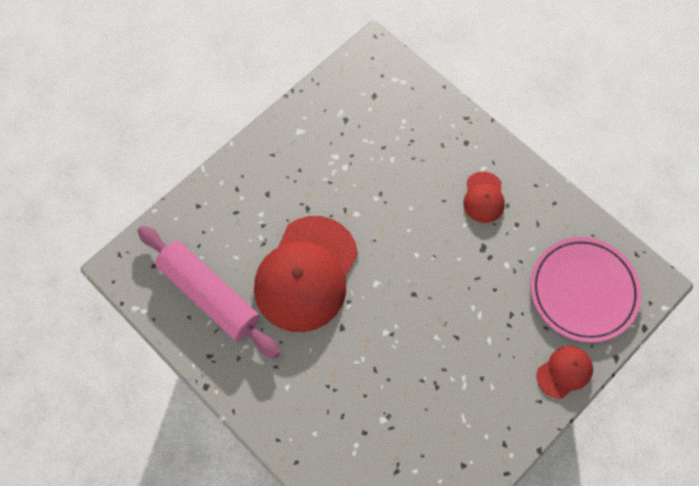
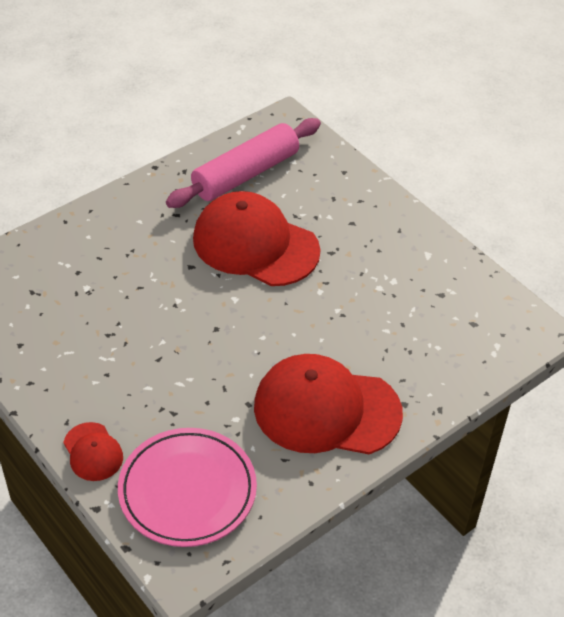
camera: 95 degrees right, 20 degrees down
(483, 197) = (326, 410): red cap -> red cap, size x2.16

